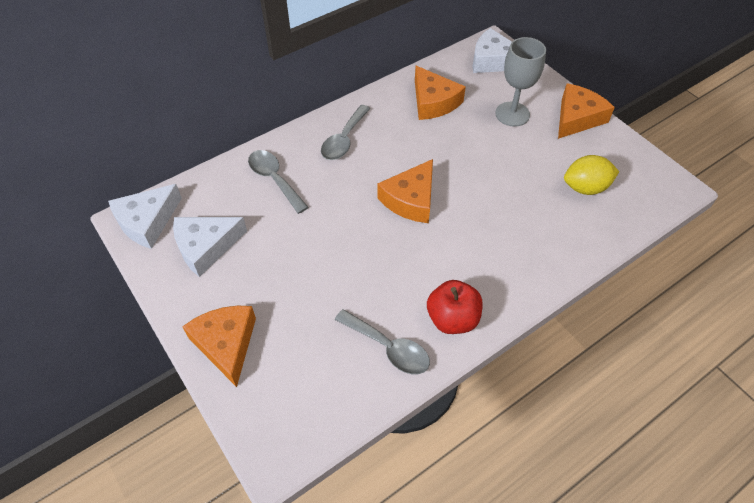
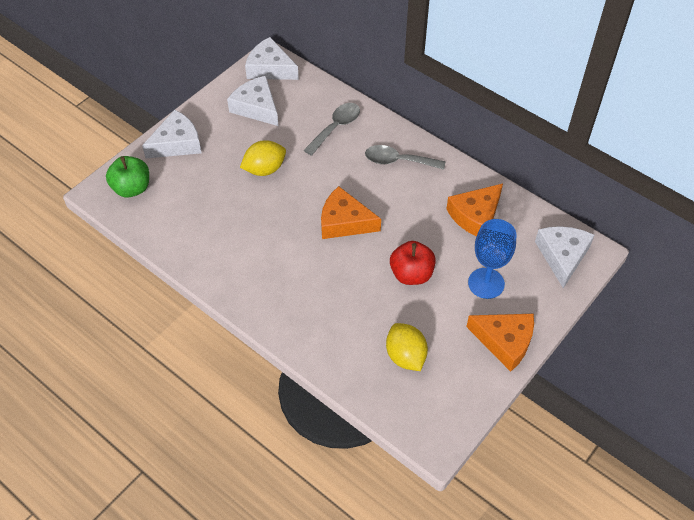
camera: 75 degrees right, 0 degrees up
(226, 344) = (177, 143): orange cheese -> white cheese
(284, 411) = (132, 188): none -> green apple
(309, 256) = (264, 169): none -> yellow lemon
(388, 348) = (193, 236): grey spoon -> none
(452, 319) = (228, 272): red apple -> red apple (411, 274)
(512, 114) = (486, 283): grey goblet -> blue goblet

